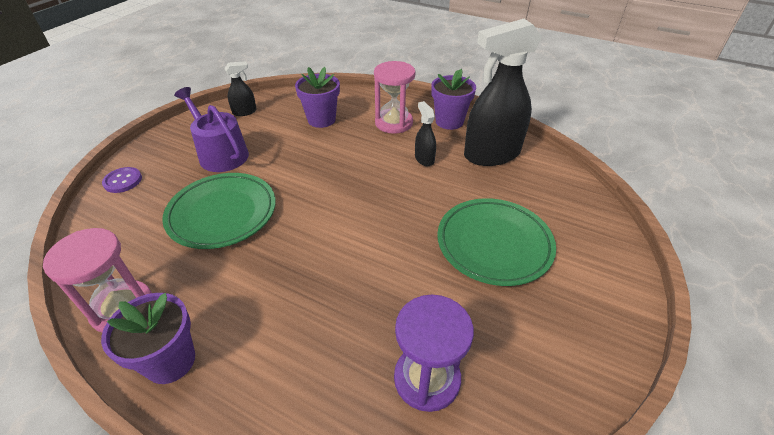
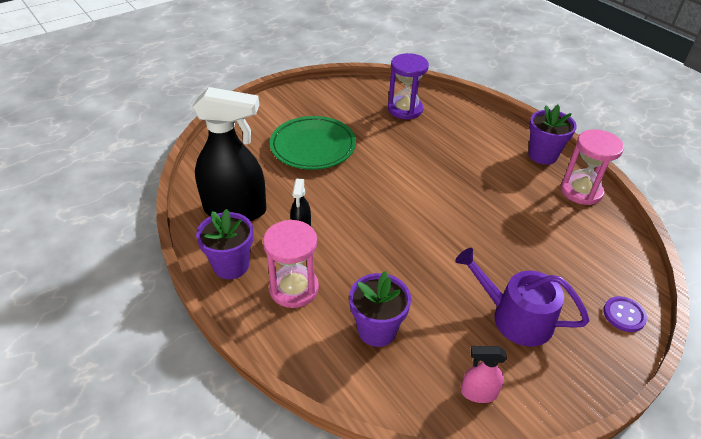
camera: 155 degrees left, 0 degrees up
(220, 153) = (515, 317): purple watering can -> purple watering can turned 135 degrees clockwise
(222, 214) = (512, 238): green plate -> none
(244, 112) = (478, 393): black spray bottle -> pink spray bottle

